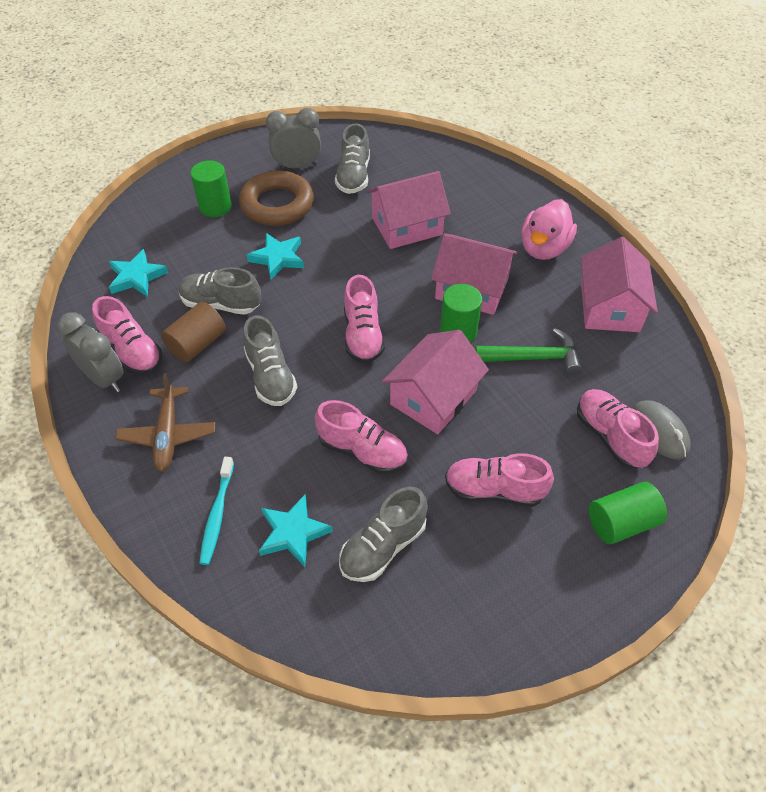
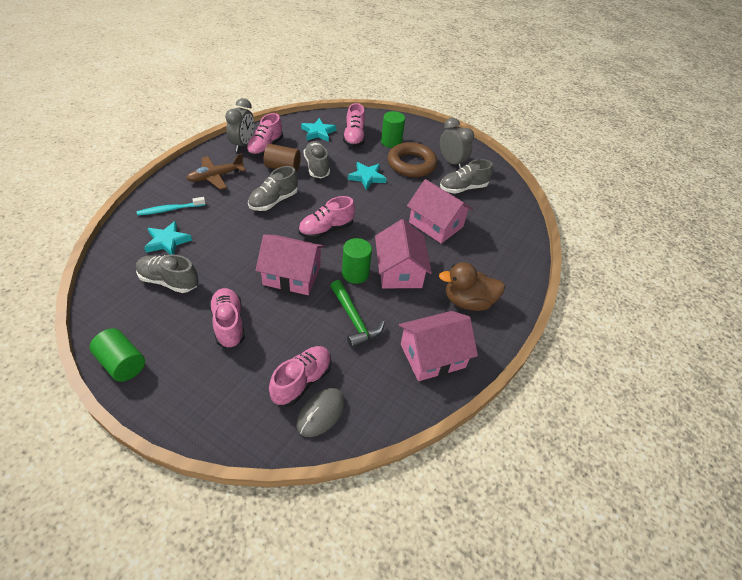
camera: 60 degrees right, 5 degrees down
(362, 451) = (235, 254): pink shoe -> pink shoe (354, 137)
(544, 248) = (468, 302): pink duck -> brown duck
(621, 522) = (225, 403): green cylinder -> green cylinder (122, 363)

